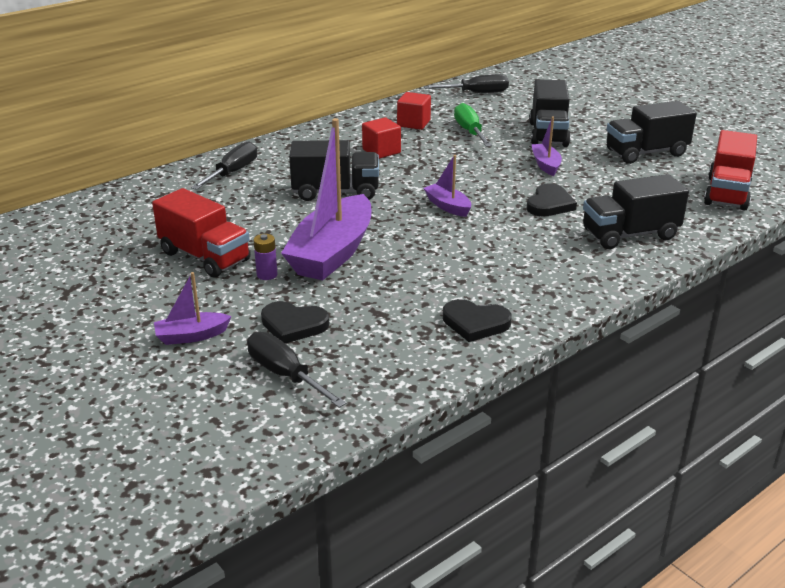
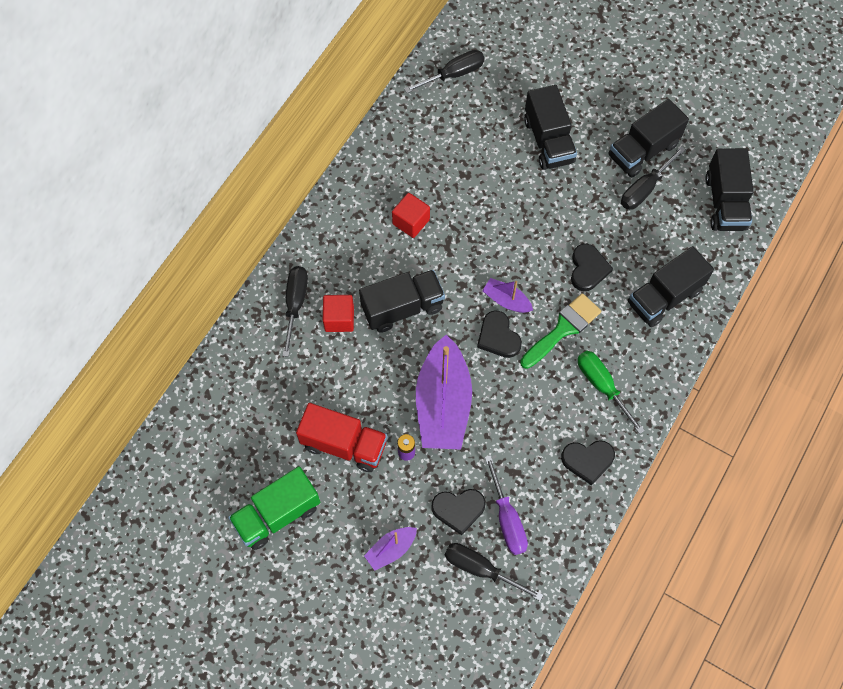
camera: 20 degrees left, 35 degrees up
(92, 285) = (277, 514): none -> green truck
(346, 344) = (507, 518): none -> purple screwdriver
(413, 123) = (418, 157): red cube -> red cube (339, 319)
(424, 225) = (498, 337): none -> black heart
(470, 132) = (476, 158): green screwdriver -> green screwdriver (602, 386)
(500, 233) = (563, 329): none -> green brush
(545, 165) = (564, 201): purple boat -> none
(638, 172) = (645, 188): none -> black screwdriver
(727, 193) = (725, 202): red truck -> black truck

